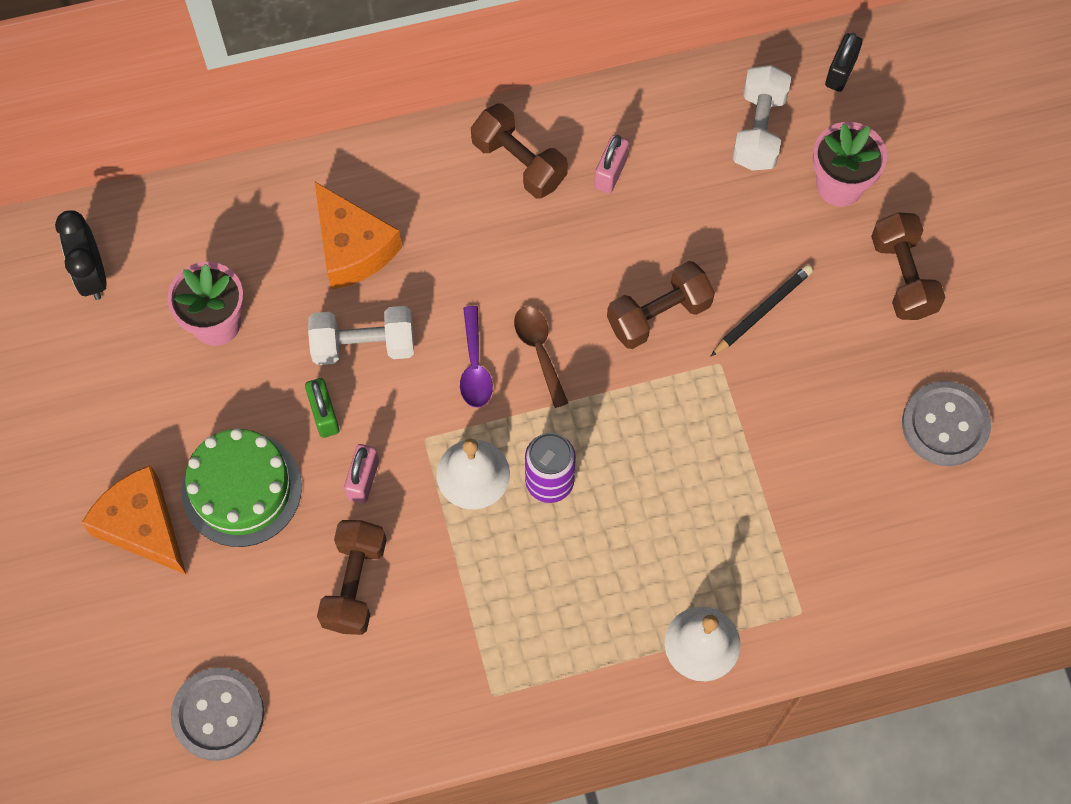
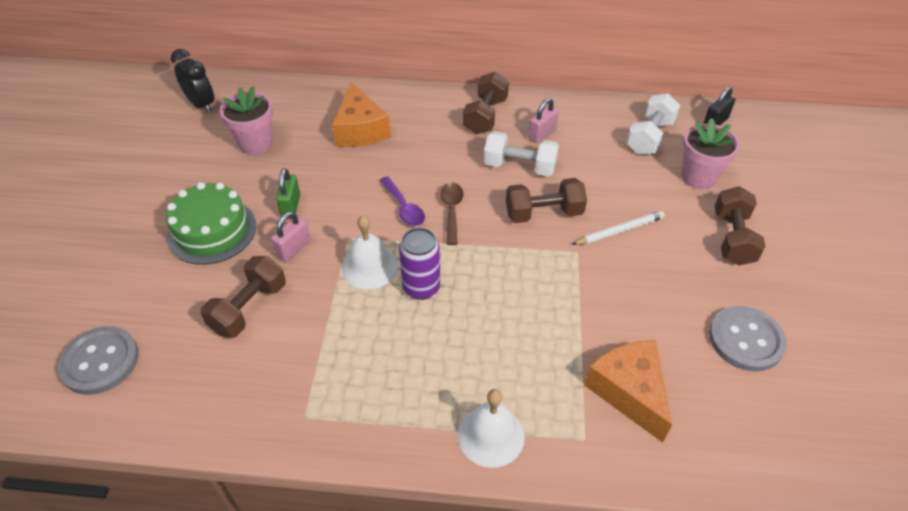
camera: 20 degrees right, 20 degrees down
(92, 275) = (201, 105): black clock -> black clock turned 135 degrees clockwise
(142, 526) = (136, 232): orange cheese -> orange cheese (629, 392)
(363, 345) = (338, 177): white dumbbell -> white dumbbell (519, 167)
(474, 366) = (403, 207): purple spoon -> purple spoon turned 45 degrees counterclockwise
(519, 162) = (485, 116): brown dumbbell -> brown dumbbell turned 45 degrees clockwise
(762, 311) = (619, 230): black pencil -> white pencil

